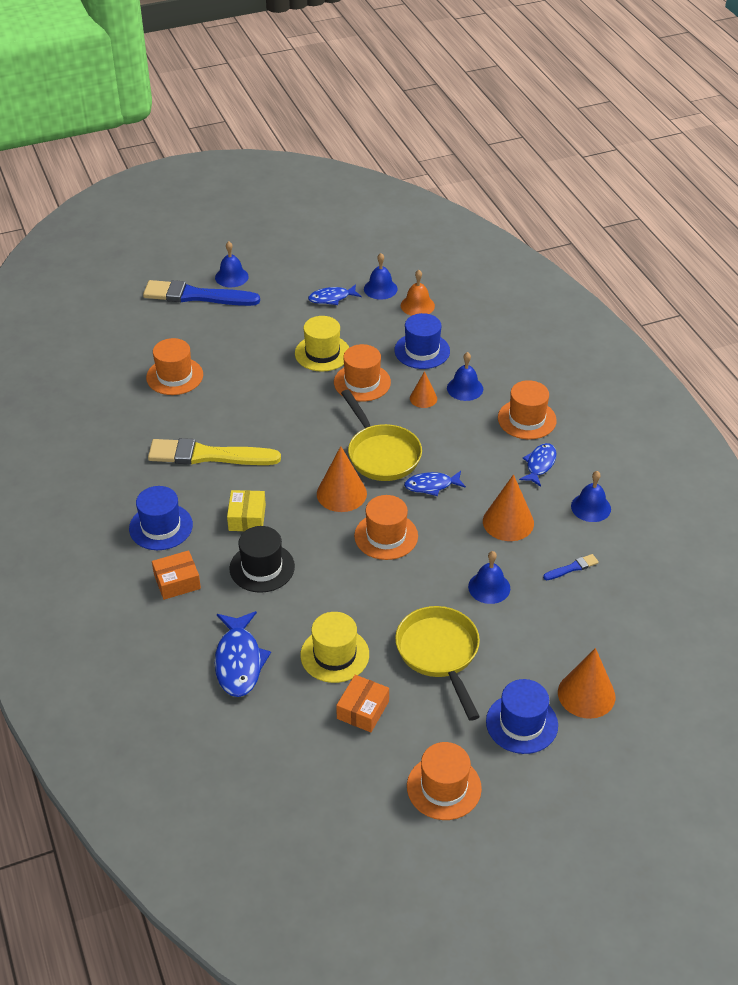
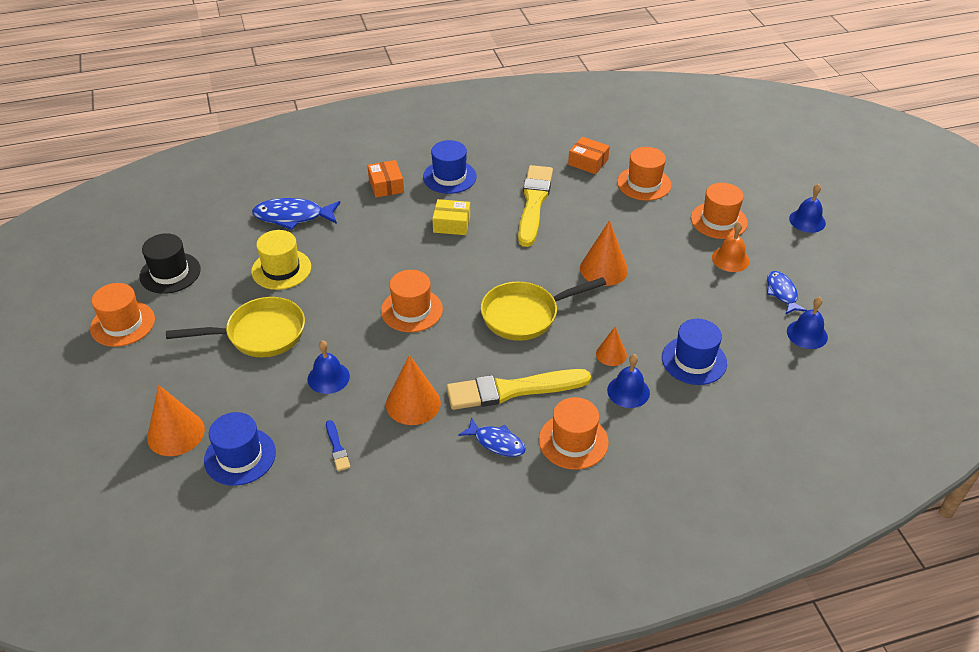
camera: 95 degrees right, 0 degrees up
(197, 296) = (770, 197): blue brush -> none
(262, 567) = (390, 231): black hat -> black hat (170, 273)
(322, 353) = (684, 281): yellow hat -> none
(341, 493) = (473, 284): orange cone -> orange cone (603, 269)
(362, 382) = (637, 308): orange hat -> orange hat (719, 220)
(363, 710) = (218, 282): orange box -> orange box (588, 162)
(417, 305) = (779, 364): orange bell -> orange bell (730, 259)
(431, 485) = (475, 348): blue fish -> none
(478, 457) = (513, 390): none -> yellow brush
(521, 723) = (163, 381): blue hat -> blue hat (240, 456)
(591, 507) = (422, 479): blue bell -> none

